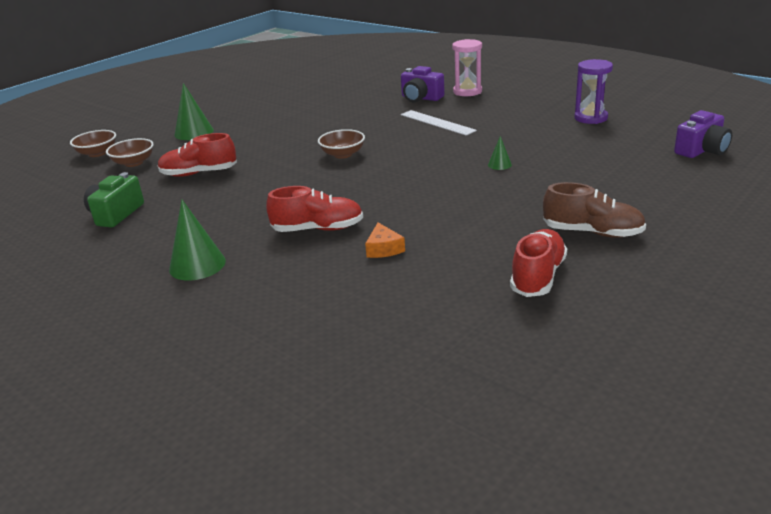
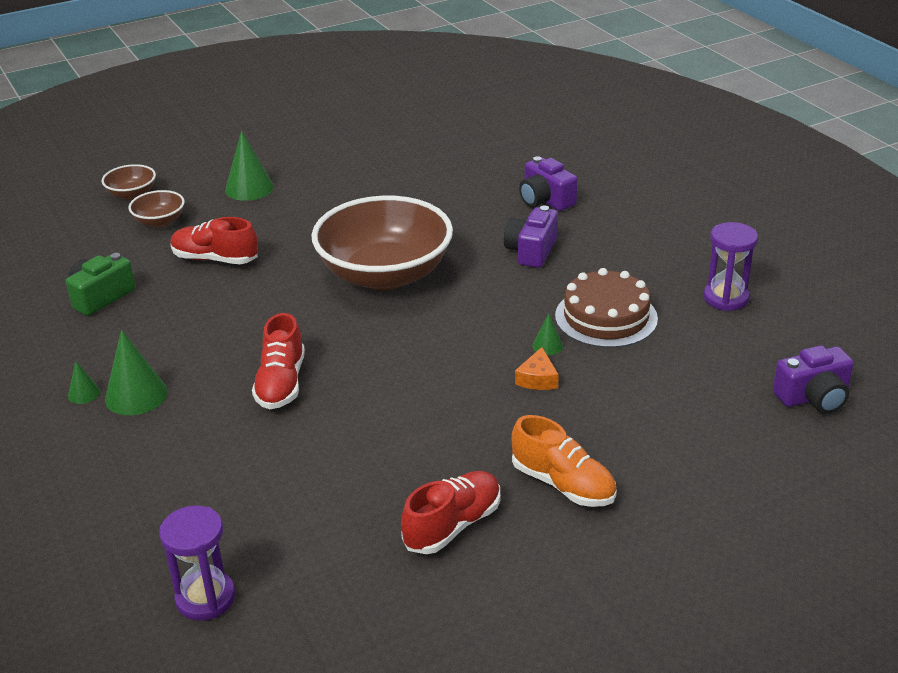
camera: 20 degrees right, 5 degrees up
(147, 275) = (84, 393): none -> green cone
(318, 229) = (281, 383): red shoe -> red shoe turned 75 degrees clockwise
(343, 154) = (385, 274): brown bowl -> brown bowl, size x2.33
(378, 381) = (205, 598): none -> purple hourglass
(383, 248) = (327, 433): orange cheese -> orange cheese (537, 378)
(437, 122) = (531, 251): white ruler -> purple camera
(467, 92) = (612, 204): pink hourglass -> none
(523, 142) = (606, 317): none -> brown cake
(592, 232) = (563, 484): brown shoe -> orange shoe

